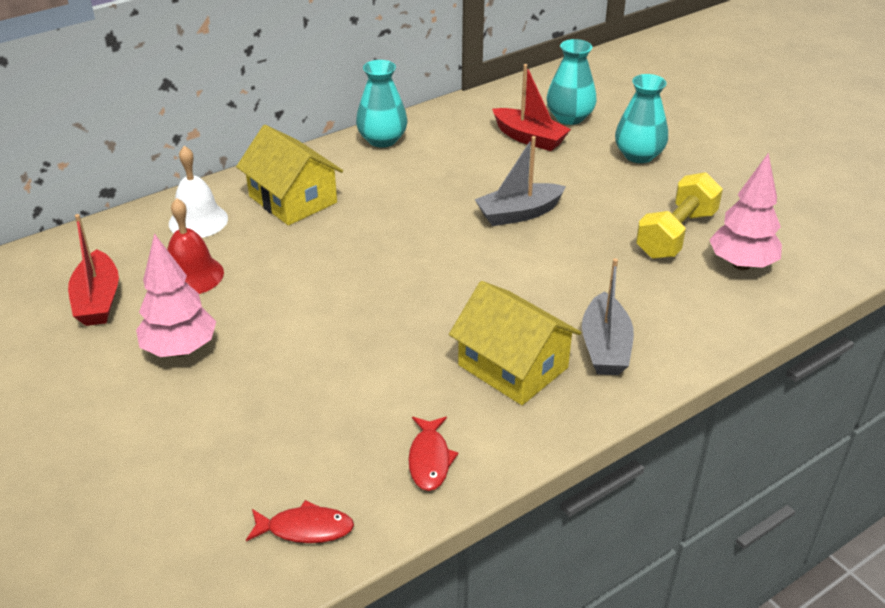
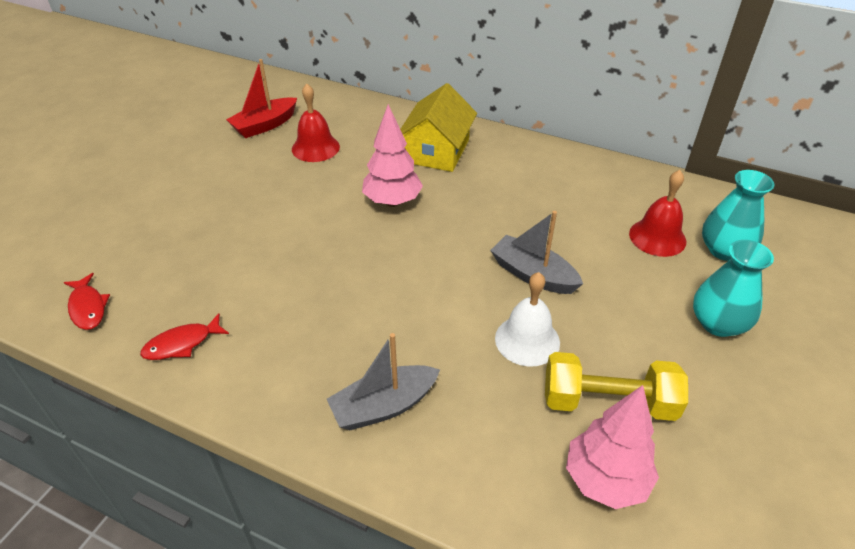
camera: 60 degrees right, 5 degrees up
(180, 349) = (237, 177): pink tree -> pink tree (392, 202)
(198, 221) = (375, 124): white bell -> white bell (527, 340)
(382, 140) = (558, 159): turquoise vase -> none
(513, 366) = (318, 351): yellow house -> none
(529, 138) = (657, 237): red boat -> red bell

